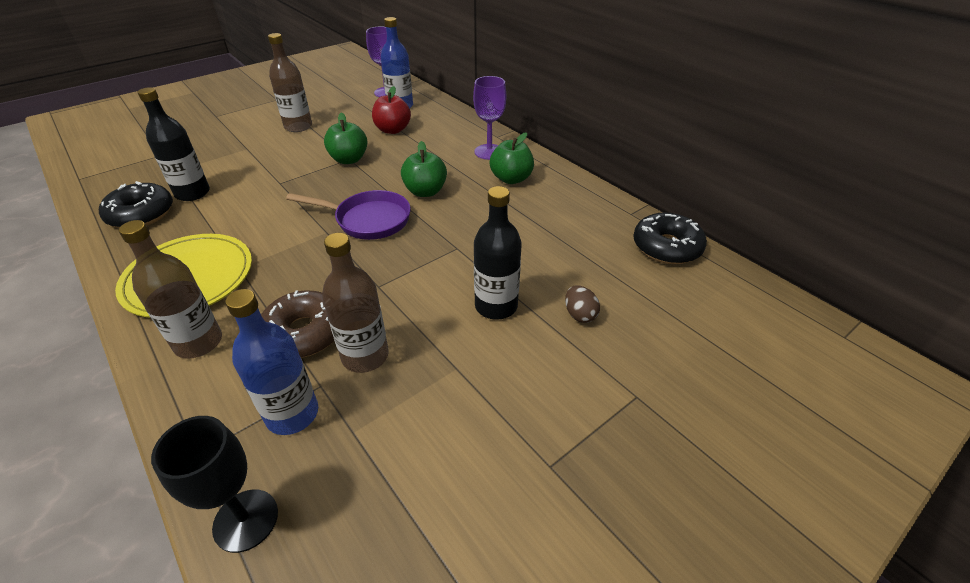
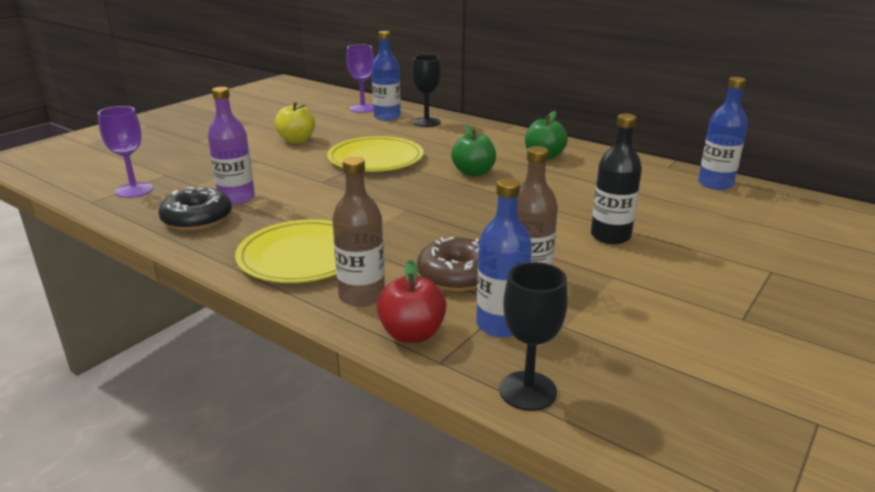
camera: 15 degrees left, 15 degrees down
(192, 193) = (236, 198): black bottle -> purple bottle
(298, 126) = (297, 140): brown bottle -> yellow apple
(349, 159) = (375, 158): green apple -> yellow plate
(368, 220) = (438, 197): purple pan -> none
(393, 130) = (397, 134): red apple -> red apple (412, 334)
(431, 117) = (426, 122): none -> black goblet
(489, 152) = (506, 140): purple goblet -> purple goblet (134, 190)
(579, 314) = (684, 232): brown egg -> none
(666, 247) = (715, 184): black donut -> blue bottle

